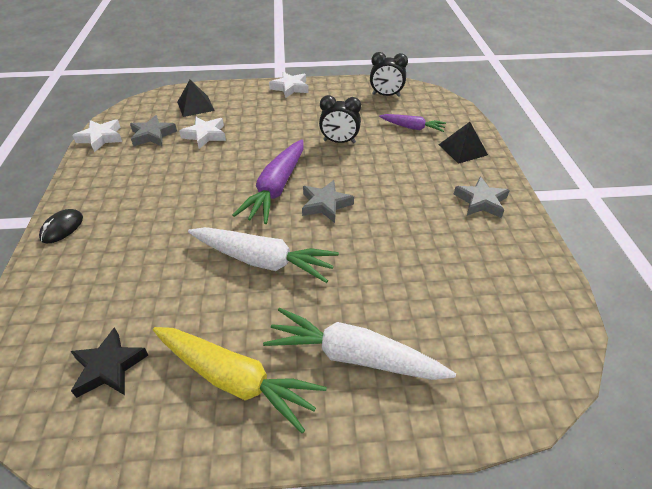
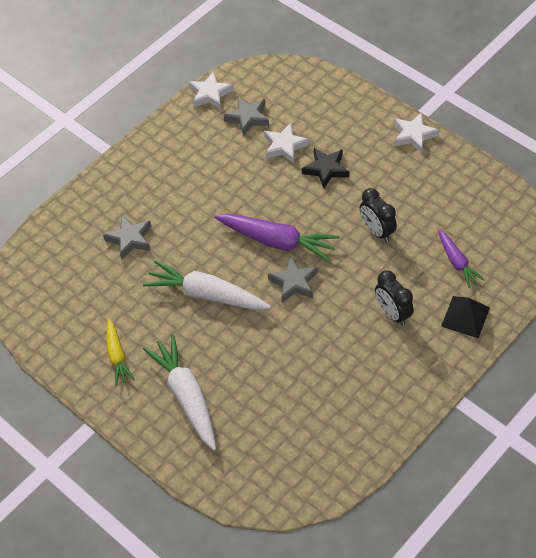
camera: 50 degrees right, 10 degrees up
(62, 228) = (119, 172): black mouse -> none
(109, 367) = (68, 296): black star -> black star (326, 169)
(195, 106) = (311, 104): black pyramid -> none
(235, 380) = (117, 356): yellow carrot -> yellow carrot, size x0.58
(263, 261) = (206, 294): white carrot -> white carrot turned 135 degrees clockwise
(276, 188) = (277, 241): purple carrot -> purple carrot turned 135 degrees counterclockwise
(386, 95) = (487, 207): black clock -> black clock (392, 313)
(481, 201) = (406, 370): grey star -> grey star (130, 239)

